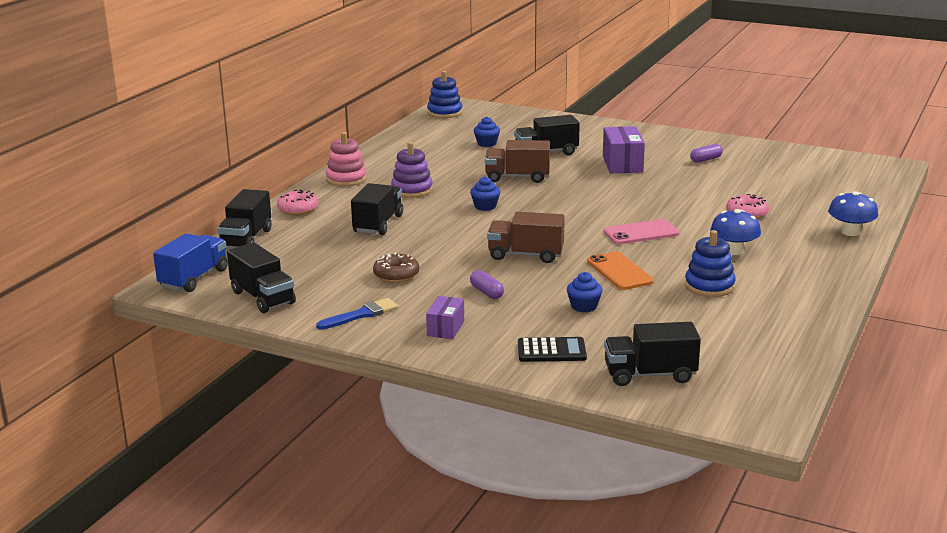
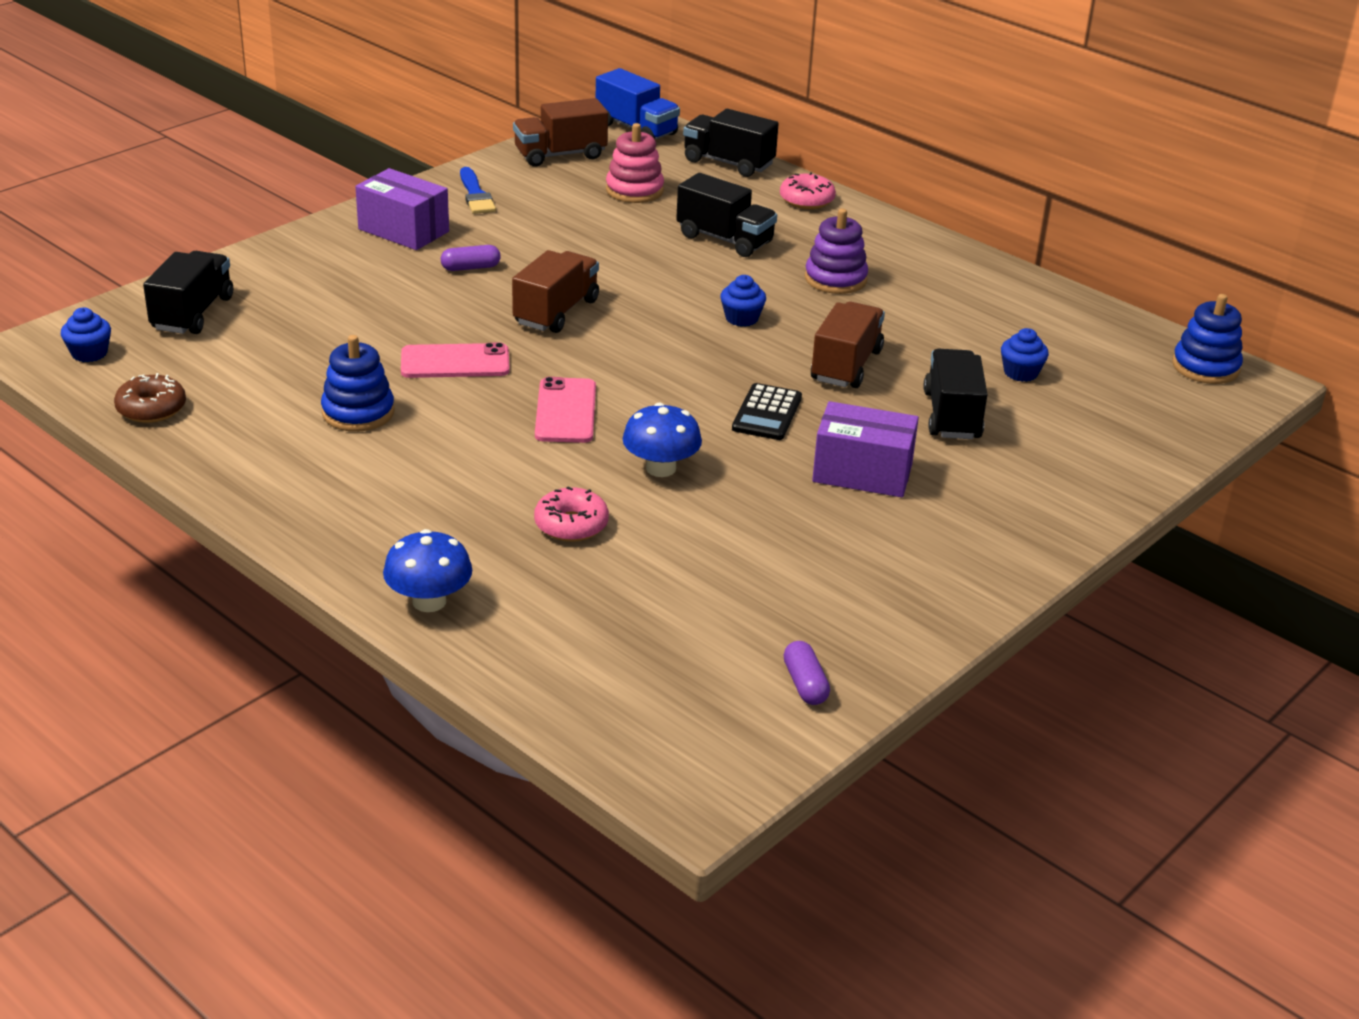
camera: 105 degrees right, 10 degrees up
(263, 297) = (560, 155): black truck -> brown truck
(346, 179) = (903, 242): pink stacking toy -> pink stacking toy (634, 190)
(396, 275) = (560, 227): brown donut -> brown donut (151, 409)
(445, 328) = (403, 230): purple box -> purple box, size x1.63
(551, 351) = (298, 274): black calculator -> black calculator (767, 413)
(584, 306) = (382, 316): blue cupcake -> blue cupcake (89, 353)
(619, 271) = (455, 362): orange phone -> pink phone
(706, 159) = (845, 567): purple capsule -> purple capsule (805, 684)
(733, 251) = (448, 467): blue mushroom -> blue mushroom (661, 468)

